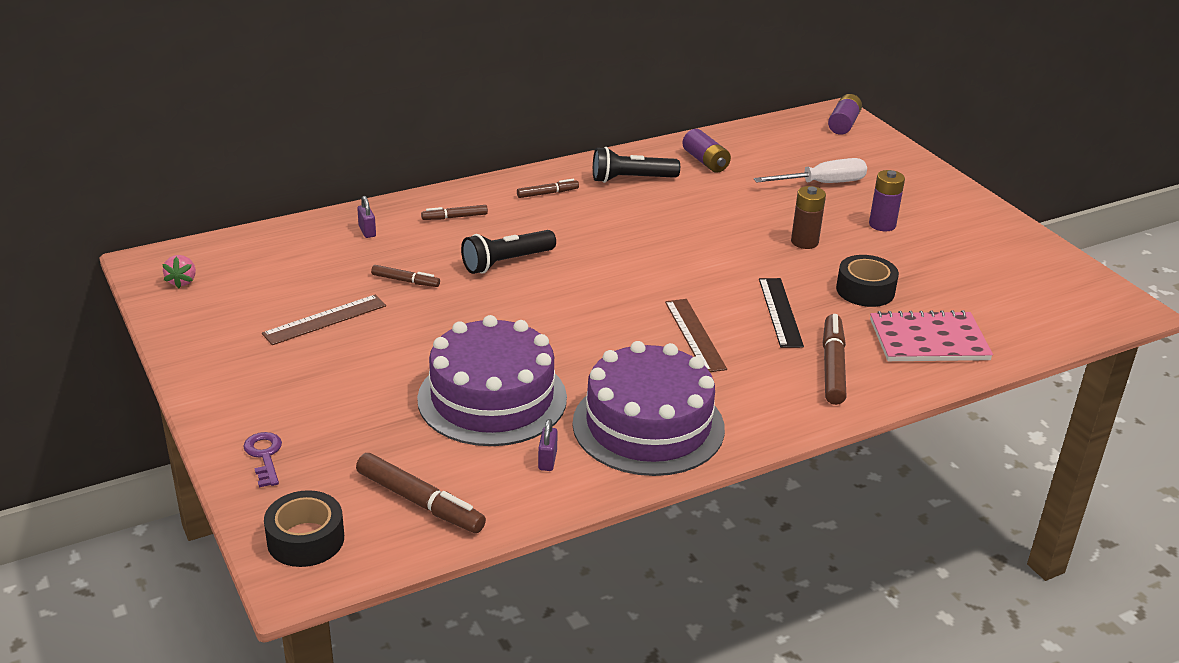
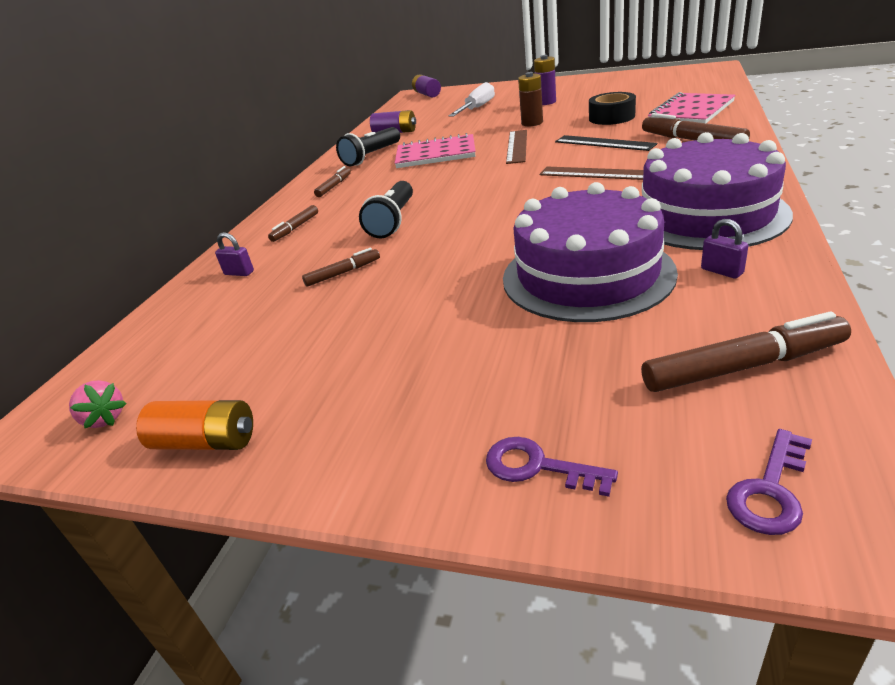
camera: 40 degrees left, 0 degrees up
(194, 331) = (206, 442): none -> orange battery
(305, 539) = (770, 490): black tape -> purple key
(325, 320) = (332, 335): brown ruler -> brown ruler (517, 146)
(667, 217) = (436, 154): none -> pink notebook

